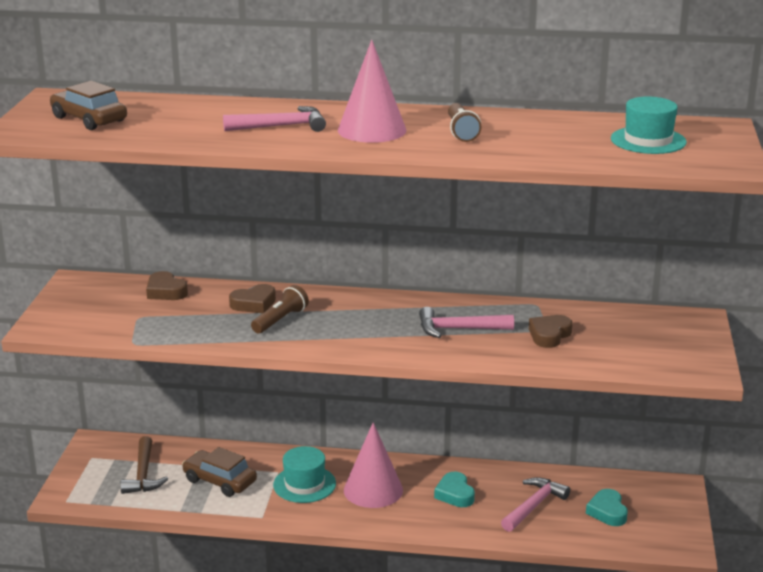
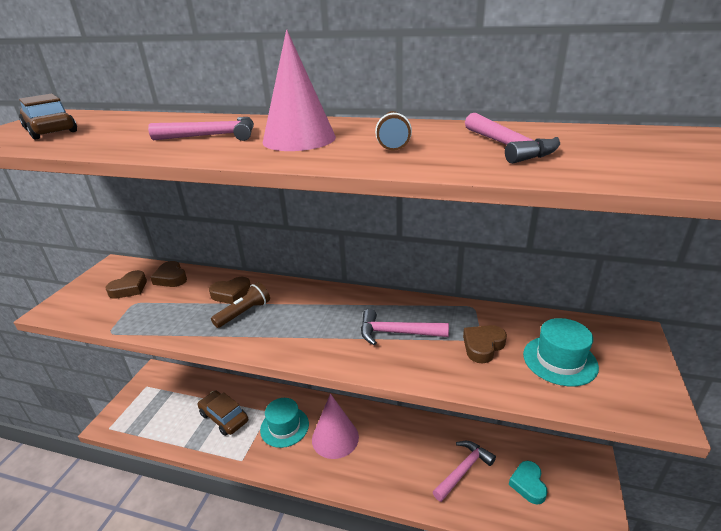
camera: 10 degrees right, 5 degrees up
(120, 304) = (129, 288): none -> brown heart
(143, 474) = (173, 406): brown hammer -> none
(455, 494) = (399, 449): turquoise heart -> none
(562, 138) = (508, 147): none -> pink hammer
(648, 140) = (616, 150): turquoise hat -> turquoise hat (559, 360)

